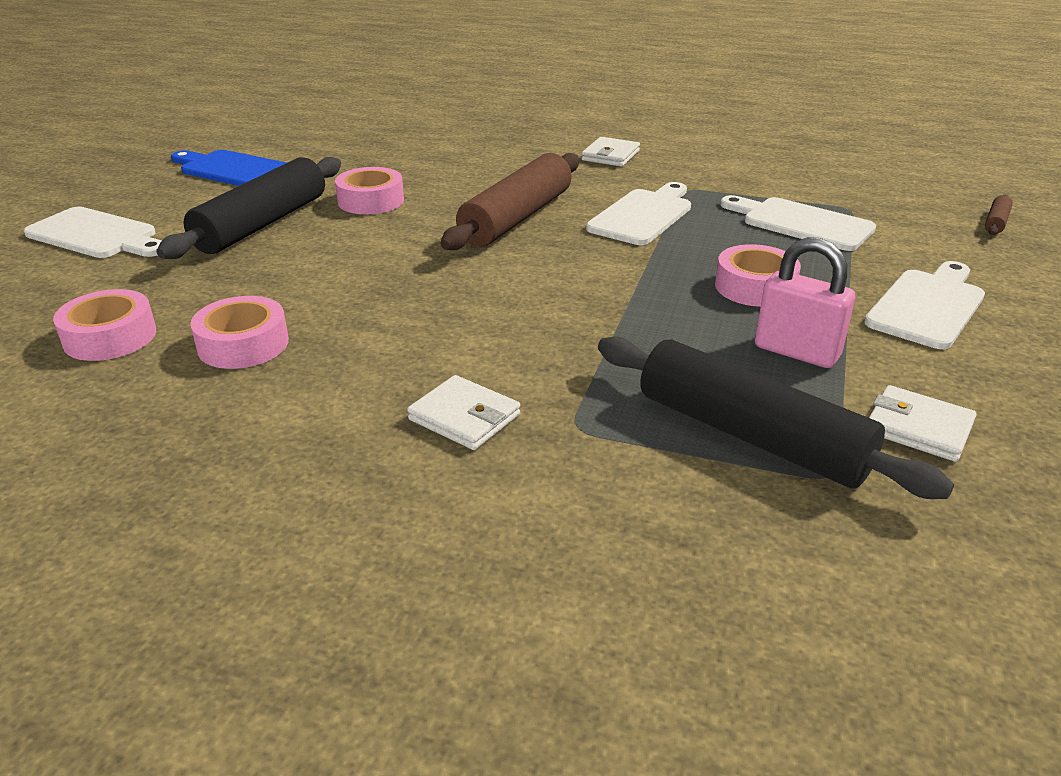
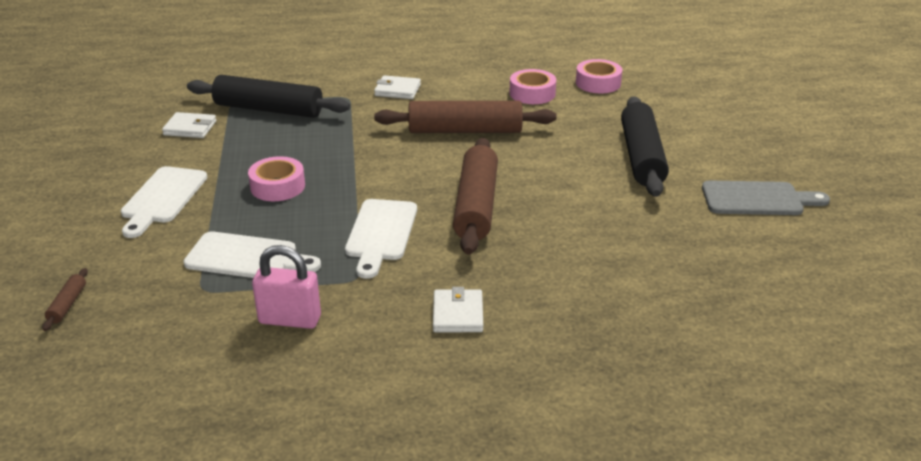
camera: 155 degrees right, 0 degrees up
(96, 235) = (723, 125): white cutting board -> none
(232, 169) = (757, 199): blue cutting board -> grey cutting board
(371, 201) = (601, 195): pink tape -> none
(431, 305) = (465, 131): none -> brown rolling pin
(796, 352) = (248, 150): pink padlock -> pink padlock (290, 319)

